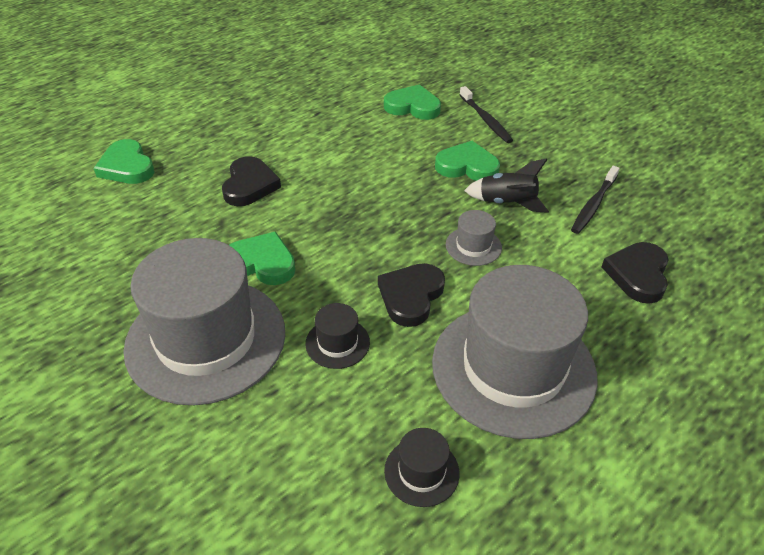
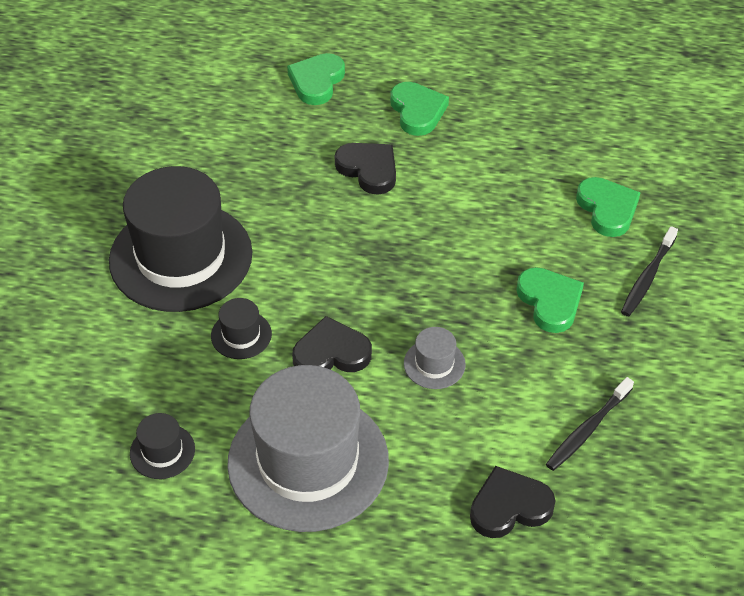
camera: 55 degrees right, 5 degrees up
(206, 339) = (181, 257): grey hat -> black hat
(249, 185) = (368, 169): black heart -> black heart turned 105 degrees counterclockwise
(261, 263) = (284, 237): green heart -> green heart (417, 111)
(507, 203) = (522, 359): black rocket -> none
(593, 205) = (587, 429): black toothbrush -> black toothbrush turned 45 degrees counterclockwise

